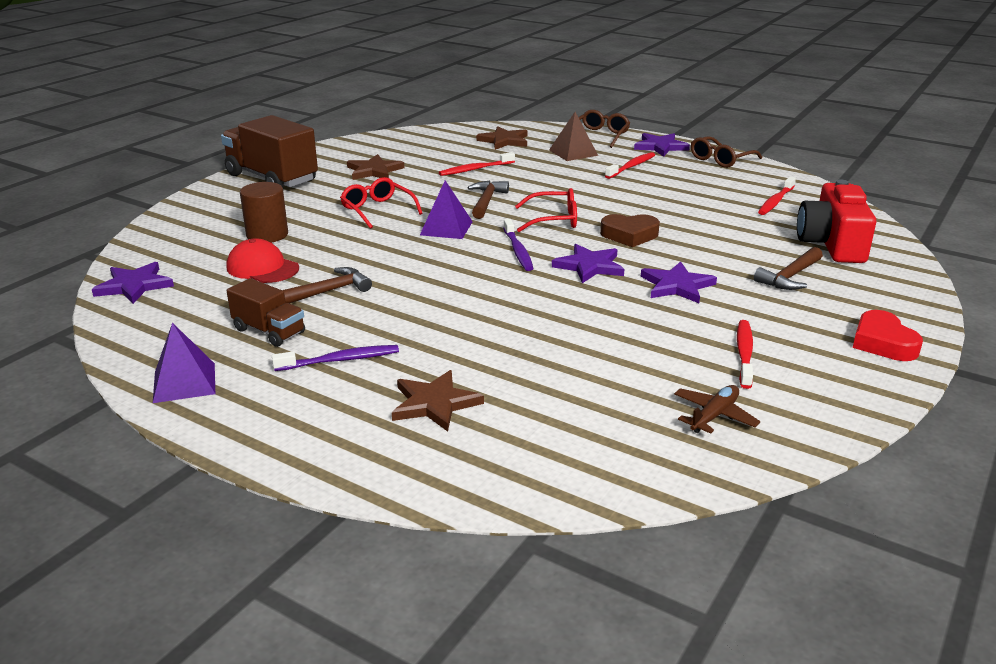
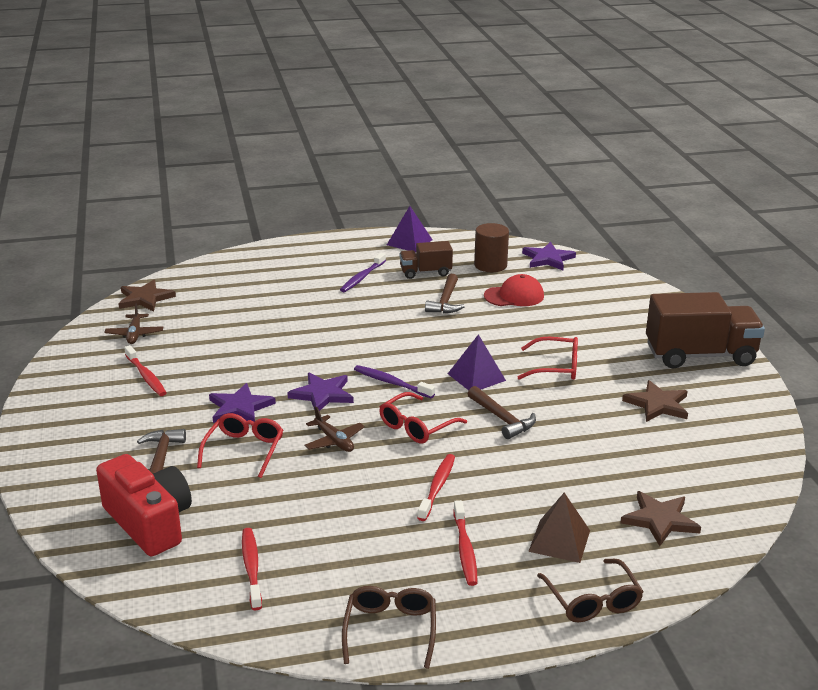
camera: 135 degrees right, 0 degrees up
(267, 235) = (569, 314): brown cylinder -> brown cylinder (490, 265)
(434, 403) = (282, 281): brown star -> brown star (145, 298)
(475, 169) = (590, 454): red toothbrush -> red toothbrush (437, 487)
(629, 235) = (334, 441): brown heart -> brown plane
(660, 147) = (492, 618): purple star -> none
(710, 256) = (244, 450): none -> red glasses
(883, 343) = (55, 426): red heart -> none

